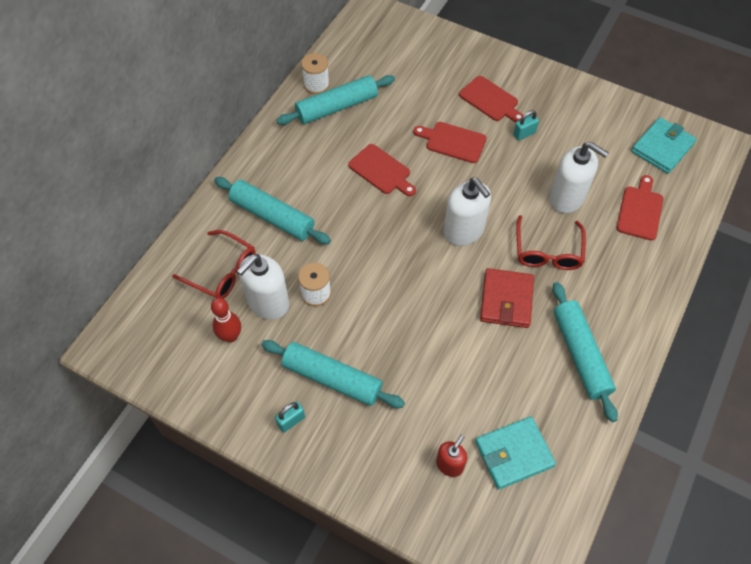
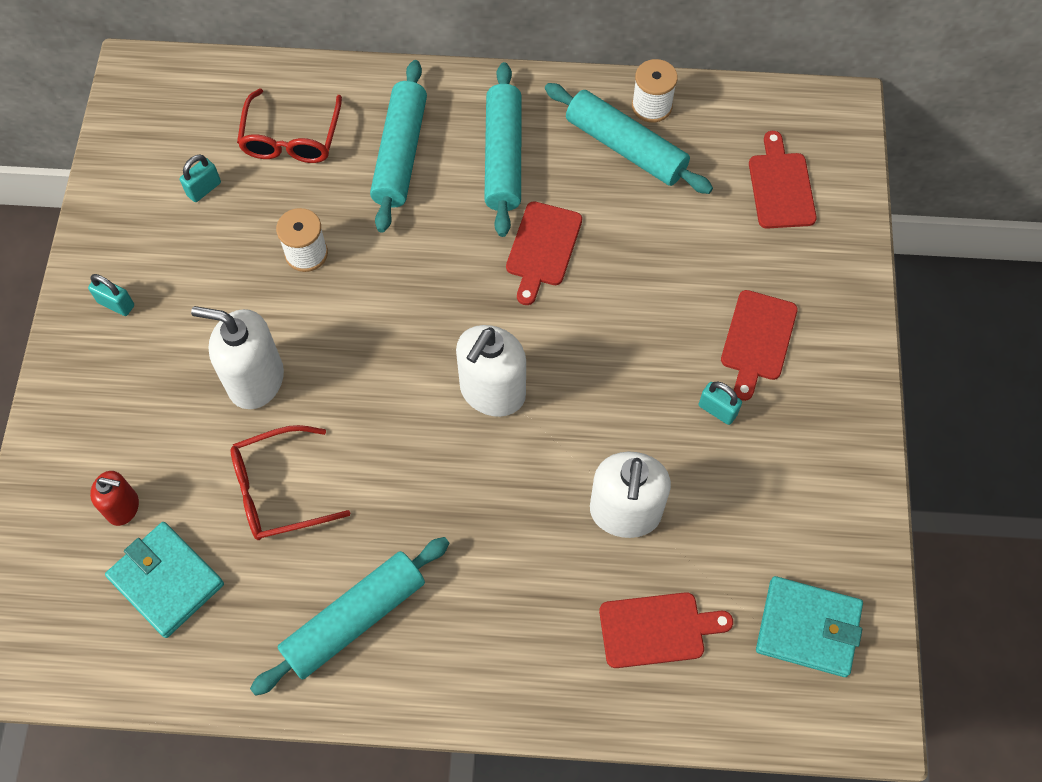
camera: 65 degrees right, 5 degrees up
(230, 336) = (204, 189): red bowling pin -> turquoise padlock
(268, 303) = (268, 207): white soap dispenser -> white soap dispenser (255, 380)
(332, 378) = (191, 324): turquoise rolling pin -> turquoise rolling pin (503, 157)
(453, 142) = (646, 318): red cutting board -> red cutting board (781, 186)
(506, 300) = (401, 489): red wallet -> none
(548, 251) = (511, 517): red glasses -> red glasses (278, 490)

